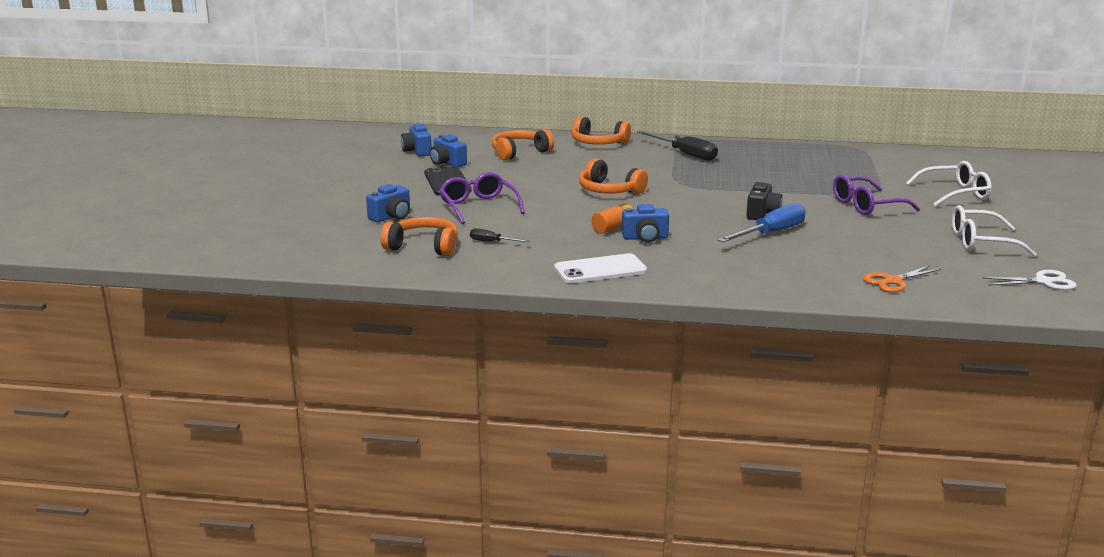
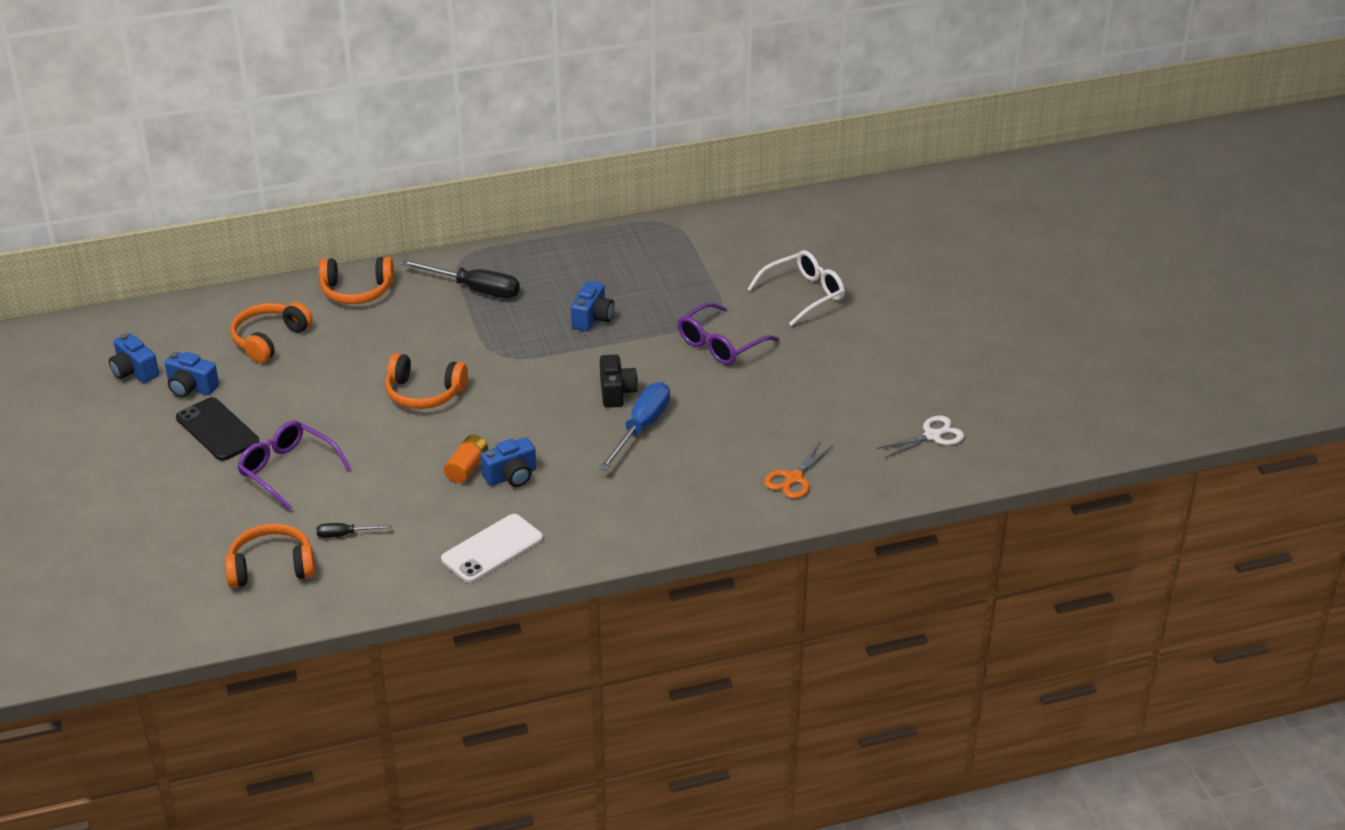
camera: 25 degrees left, 15 degrees up
(391, 217) = (195, 521): blue camera -> blue camera (592, 318)
(981, 242) = (856, 382): white glasses -> none

